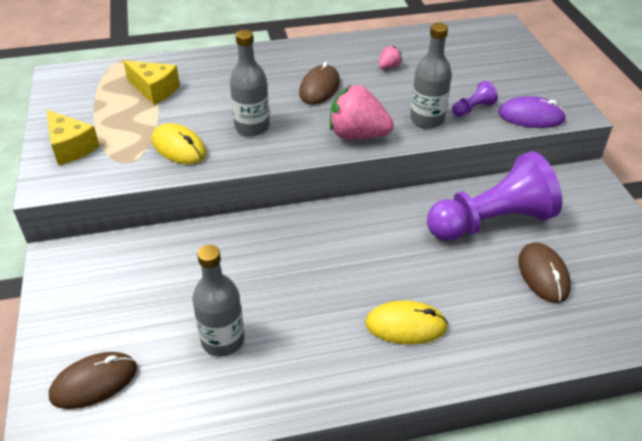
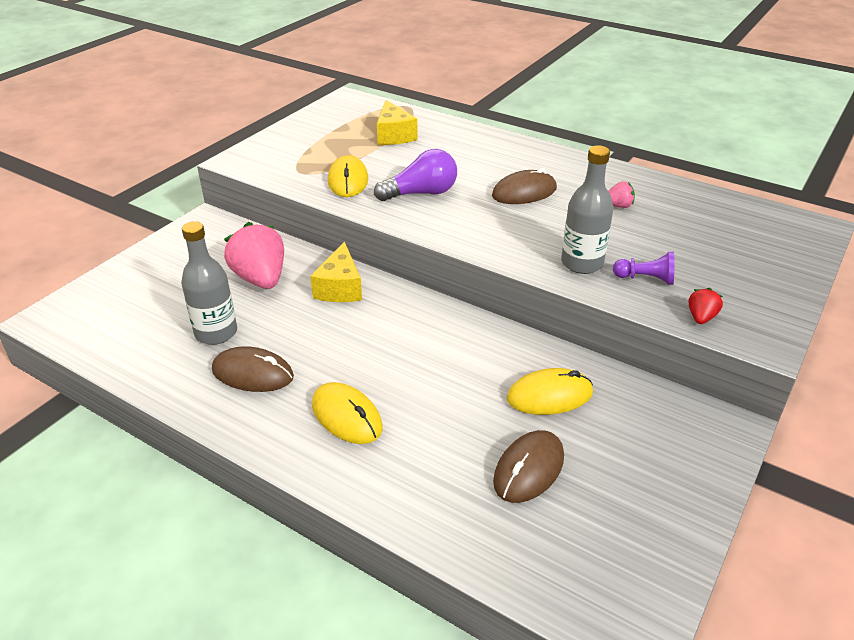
camera: 45 degrees right, 5 degrees down
(71, 147) = (283, 146): yellow cheese -> yellow cheese (340, 288)
(94, 382) = (116, 304): brown mouse -> brown mouse (253, 373)
(252, 127) = (421, 193): grey bottle -> purple light bulb
(357, 135) = (496, 242): pink strawberry -> pink strawberry (260, 279)
(491, 222) = (549, 395): purple pawn -> yellow mouse
(531, 116) = (701, 317): purple mouse -> red strawberry

